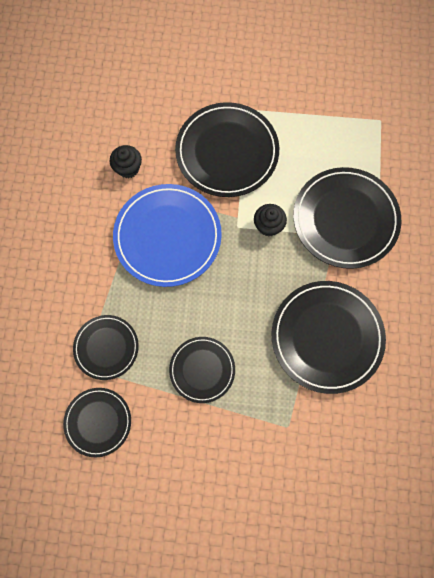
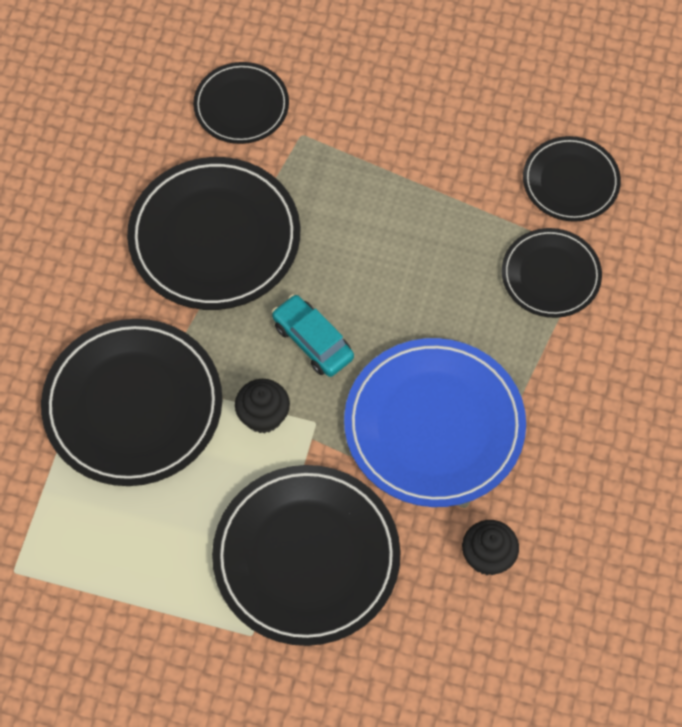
camera: 170 degrees left, 10 degrees down
(202, 370) = (410, 223): black plate -> black plate (241, 106)
(249, 277) = (313, 341): none -> turquoise car

